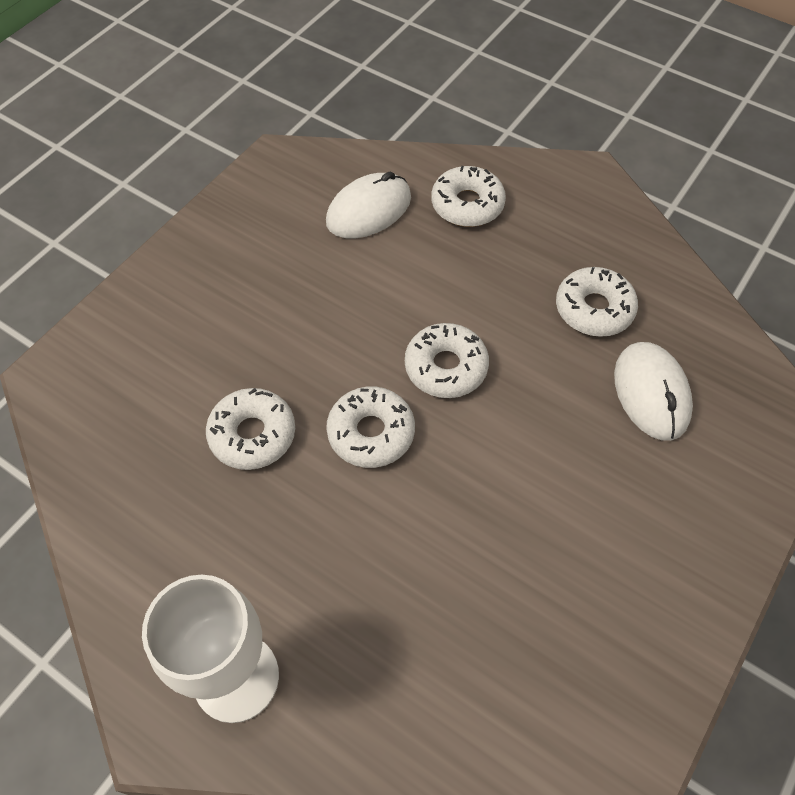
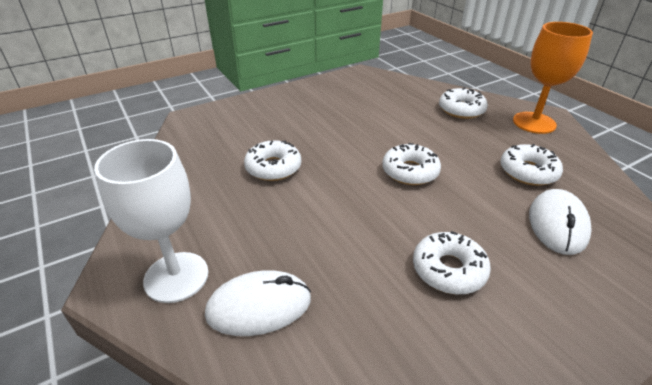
camera: 25 degrees right, 20 degrees down
(369, 210) = (400, 99): white mouse -> white mouse (259, 306)
(371, 433) = (344, 187): white donut -> white donut (448, 270)
(574, 200) = (534, 123): none -> orange goblet

